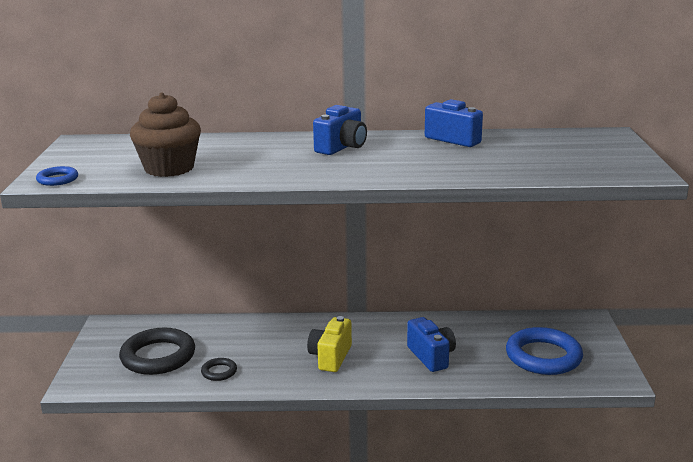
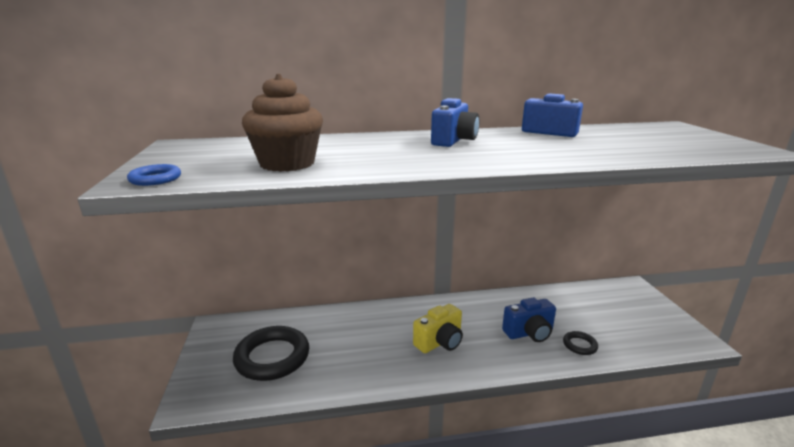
camera: 10 degrees left, 0 degrees up
(219, 372) = (338, 370): black ring -> black ring (579, 345)
(330, 357) = (440, 342): yellow camera -> yellow camera turned 135 degrees counterclockwise
(431, 356) = (529, 333): blue camera -> blue camera turned 105 degrees clockwise
(543, 356) = (623, 324): blue ring -> none

